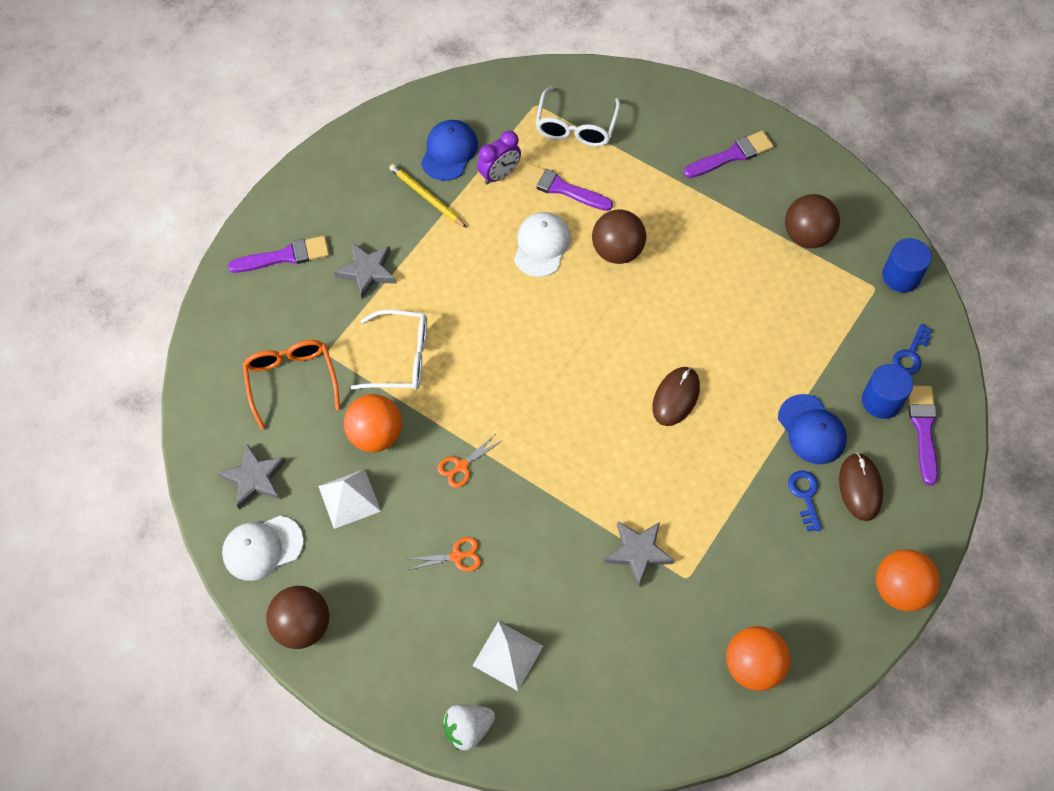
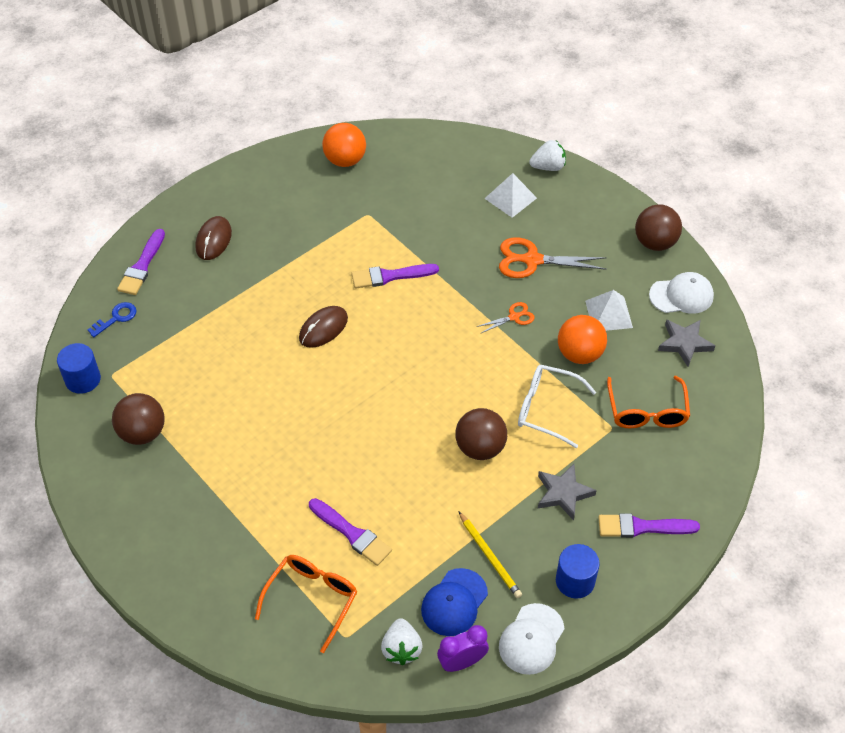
camera: 165 degrees left, 10 degrees down
(456, 556) = (532, 260): orange scissors -> orange scissors, size x1.88
(484, 106) = (401, 649): none -> white strawberry
(499, 175) = (409, 563): purple clock -> purple clock (462, 662)
(541, 245) = (391, 480): white cap -> white cap (531, 639)
(576, 127) = (312, 599): white glasses -> orange glasses
(617, 251) = (322, 459): brown ball -> brown ball (480, 448)
(638, 552) = (396, 235): grey star -> none
(731, 155) = (169, 528): purple brush -> purple brush (390, 276)
(805, 496) = (257, 243): blue key -> none
(811, 429) = (227, 283): blue cap -> none
(881, 401) = (161, 291): blue cylinder -> blue cylinder (575, 581)
(899, 589) = (223, 178): orange ball -> none

